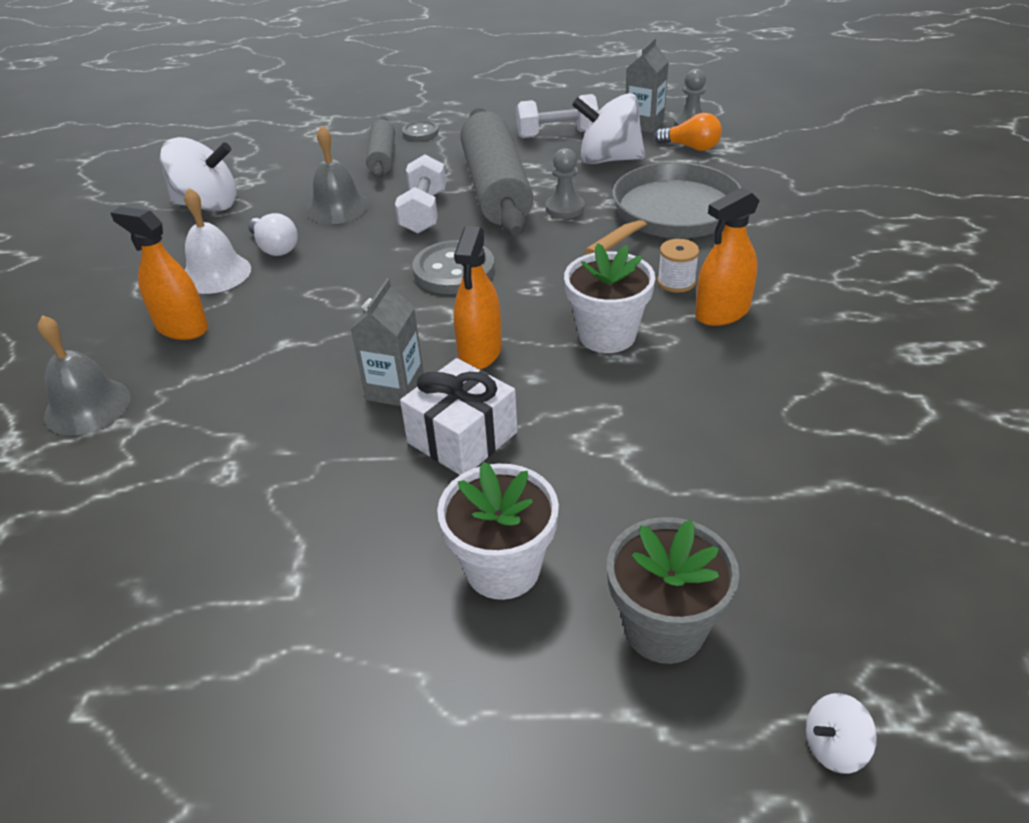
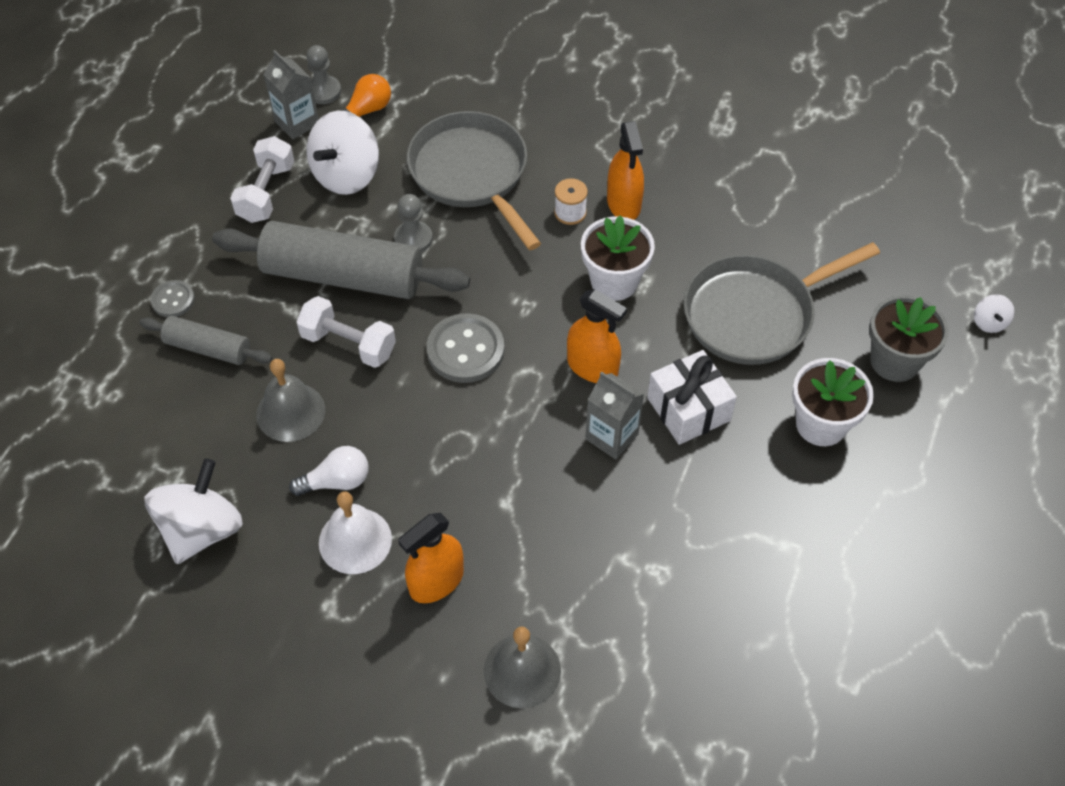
camera: 70 degrees left, 15 degrees up
(643, 457) = (754, 314): none -> grey pan

